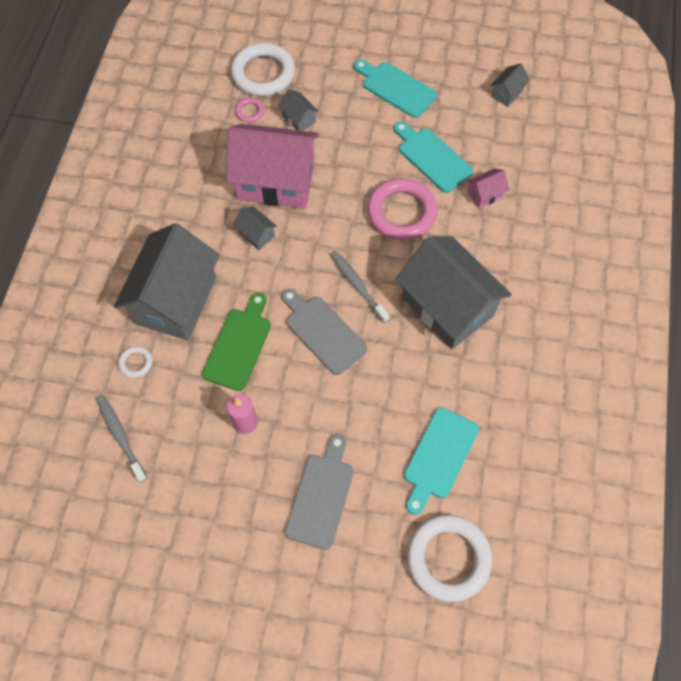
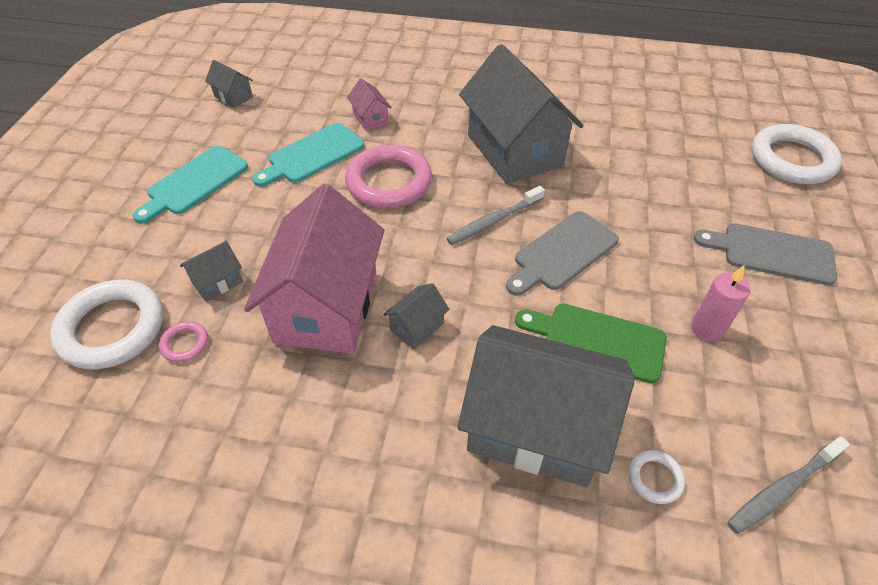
camera: 90 degrees left, 15 degrees down
(439, 456) = (690, 162): turquoise cutting board -> none
(447, 306) = (514, 150): grey house -> grey house turned 75 degrees counterclockwise

